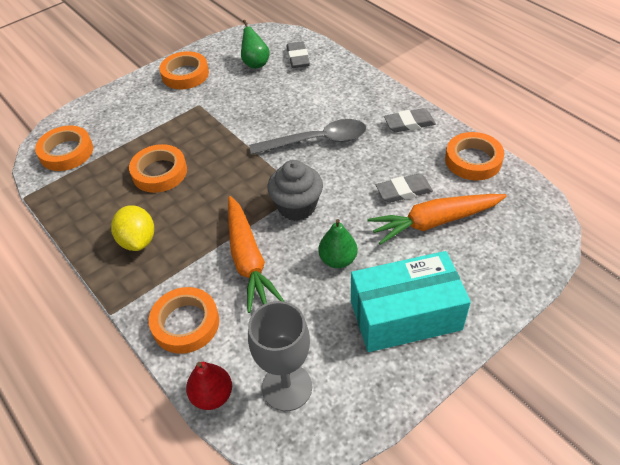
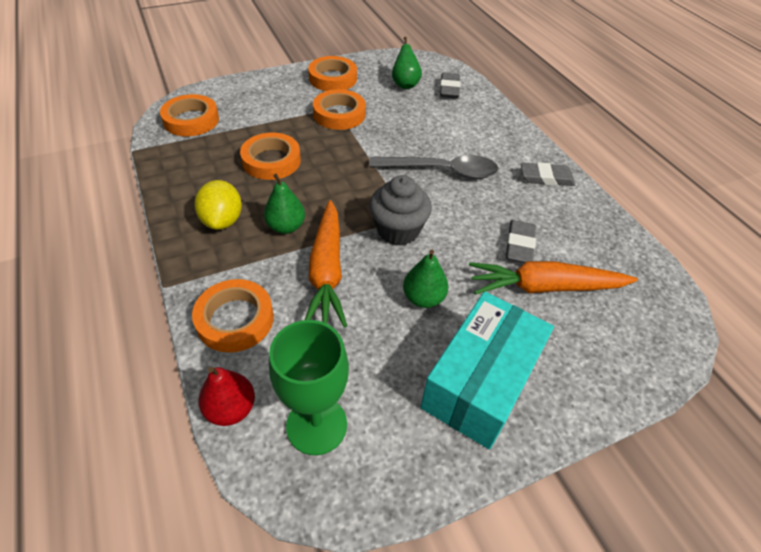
camera: 10 degrees right, 0 degrees up
(197, 230) = (286, 227): none -> green pear
(287, 387) = (316, 425): grey goblet -> green goblet
(403, 191) = (519, 245): grey eraser -> grey eraser turned 75 degrees counterclockwise
(405, 315) = (480, 382): turquoise box -> turquoise box turned 60 degrees counterclockwise
(473, 160) = (607, 233): orange tape -> orange tape (339, 114)

